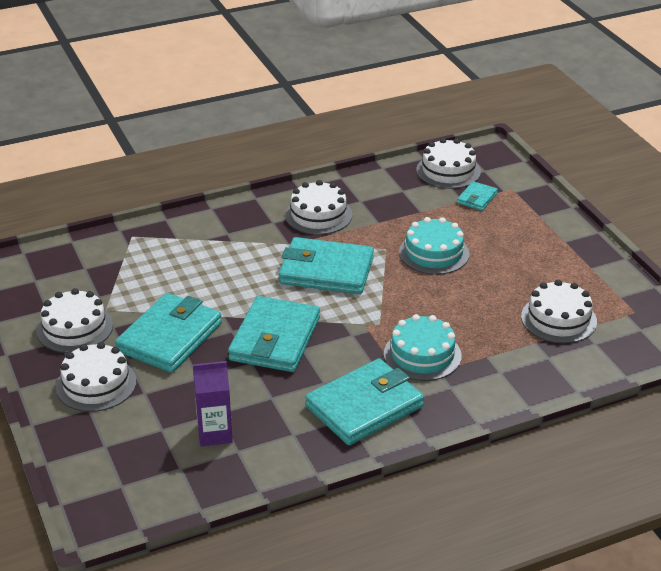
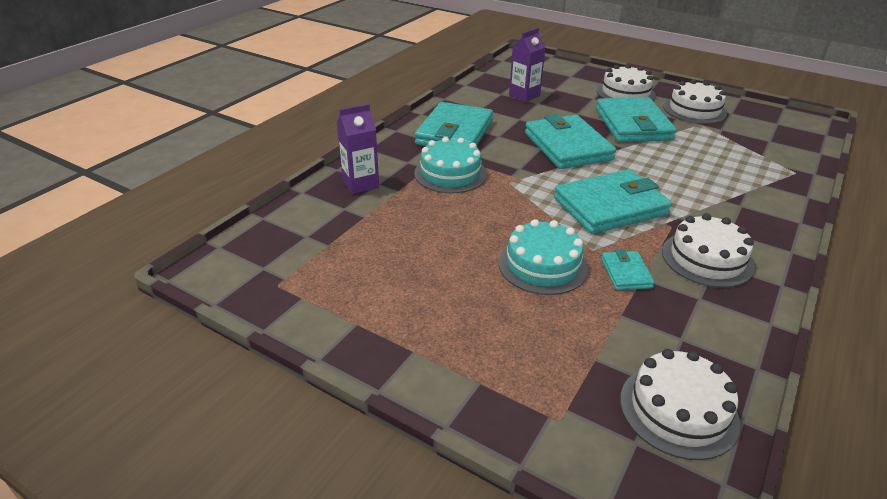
camera: 145 degrees right, 0 degrees up
(477, 198) = (584, 372): turquoise wallet -> turquoise wallet (626, 273)
(516, 377) = (360, 184): none -> purple carton
(558, 319) = (356, 245): white cake -> none

